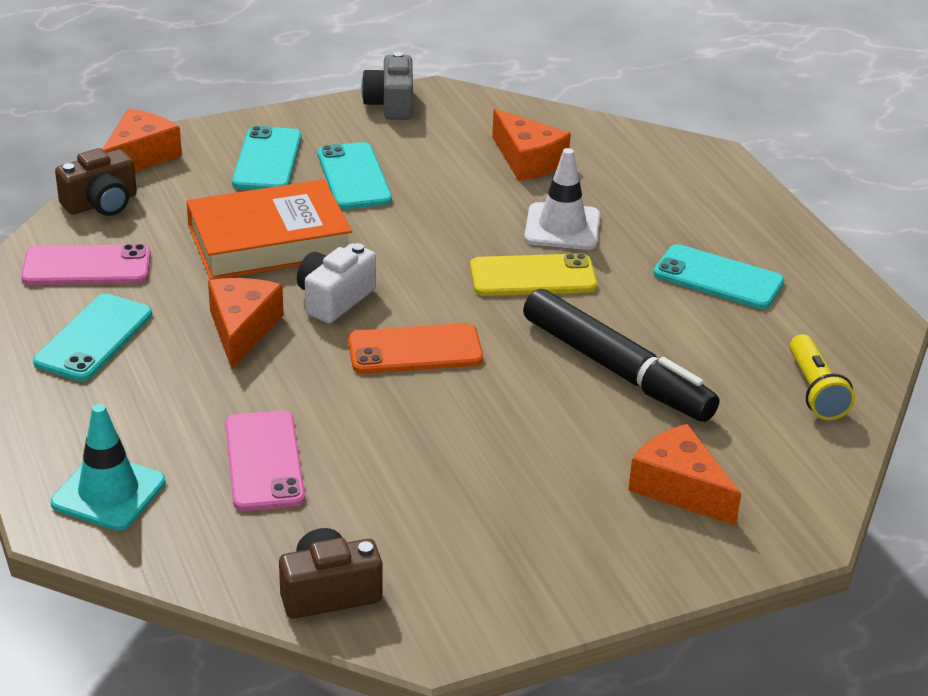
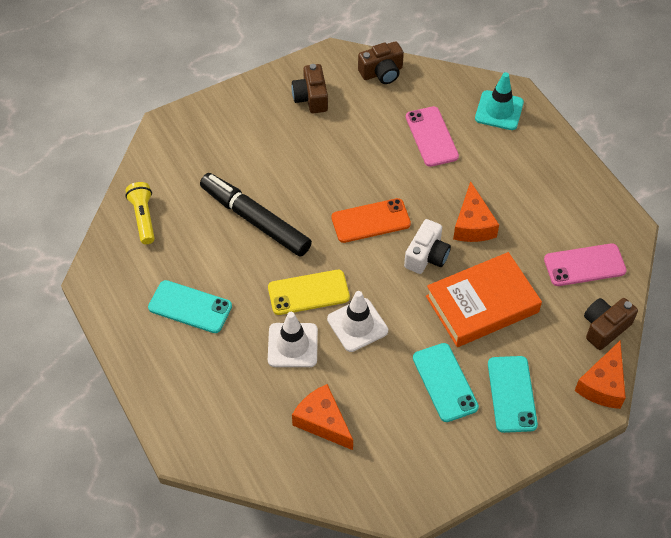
camera: 175 degrees right, 20 degrees up
(94, 338) = (552, 207): turquoise phone -> none
(391, 104) = (439, 485): grey camera -> none
(463, 238) = (357, 325): none -> white traffic cone
(494, 556) = (311, 98): none -> brown camera
(679, 488) = (223, 144): orange cheese -> none

